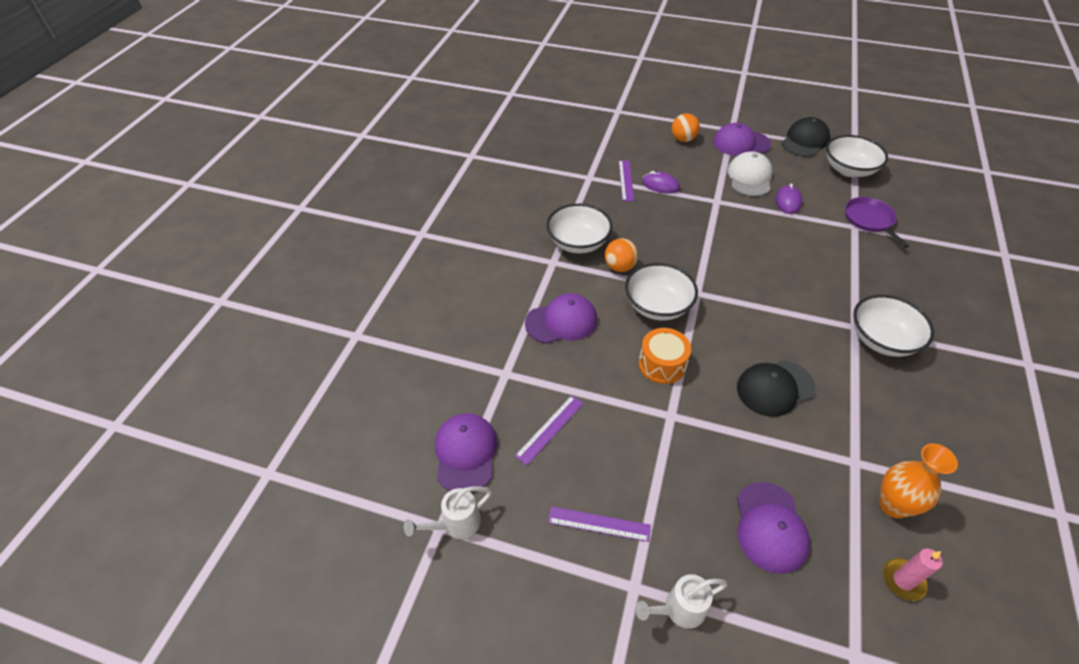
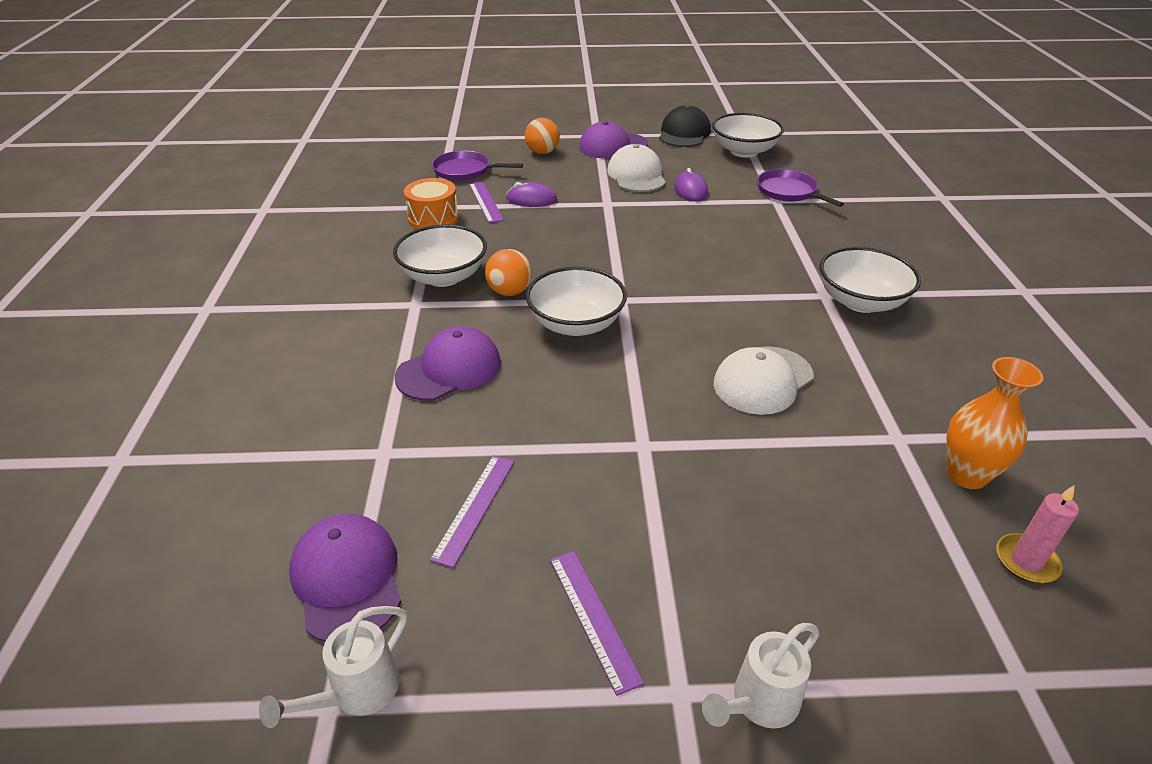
camera: 20 degrees left, 10 degrees down
(599, 524) = (593, 618): purple ruler -> purple ruler turned 75 degrees clockwise
(619, 147) = (465, 171): none -> purple pan
(662, 364) = (607, 388): orange drum -> orange drum (433, 218)
(770, 527) = (833, 547): purple cap -> none
(775, 388) = (763, 380): black cap -> white cap

